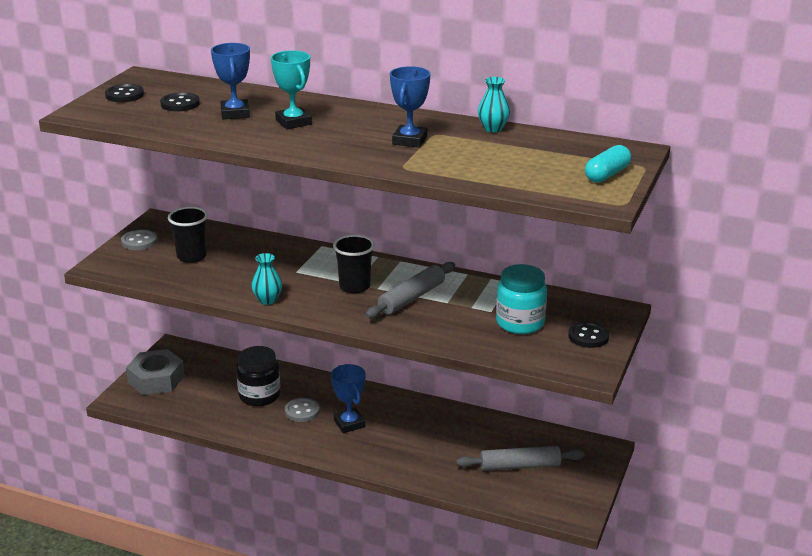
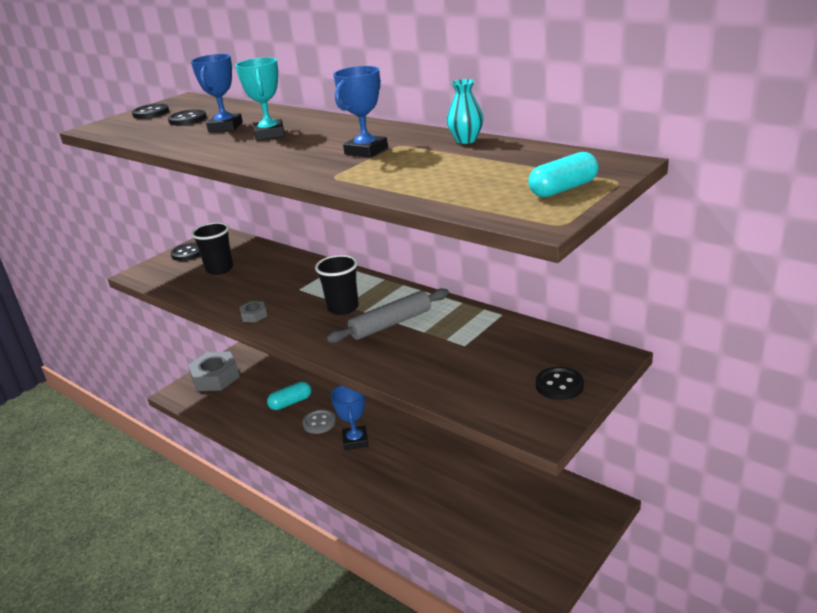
camera: 20 degrees right, 0 degrees up
(139, 241) = (187, 253): grey button -> black button
(259, 395) = (290, 402): black jar -> turquoise capsule
(267, 300) = (254, 315): turquoise vase -> grey nut
(520, 323) = (489, 361): turquoise jar -> none
(520, 466) = (503, 512): grey rolling pin -> none

